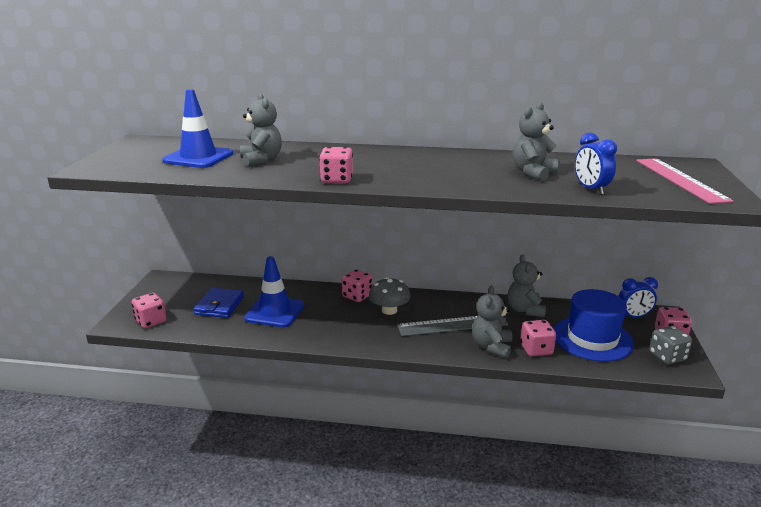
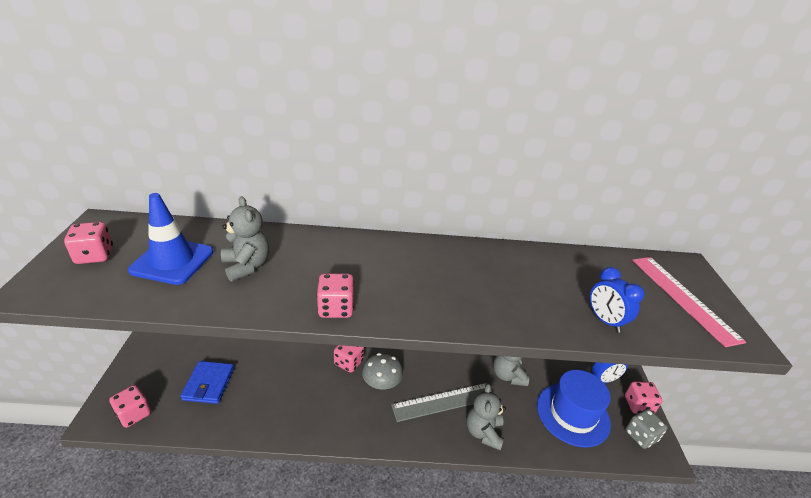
camera: 10 degrees left, 10 degrees up
(274, 312) = (267, 391): blue traffic cone -> none
(533, 173) = (540, 288): grey teddy bear -> none
(536, 349) = (525, 434): pink dice -> pink dice (94, 255)

